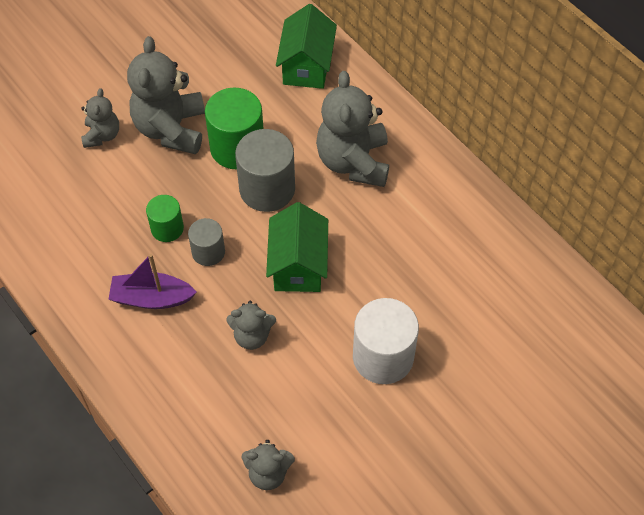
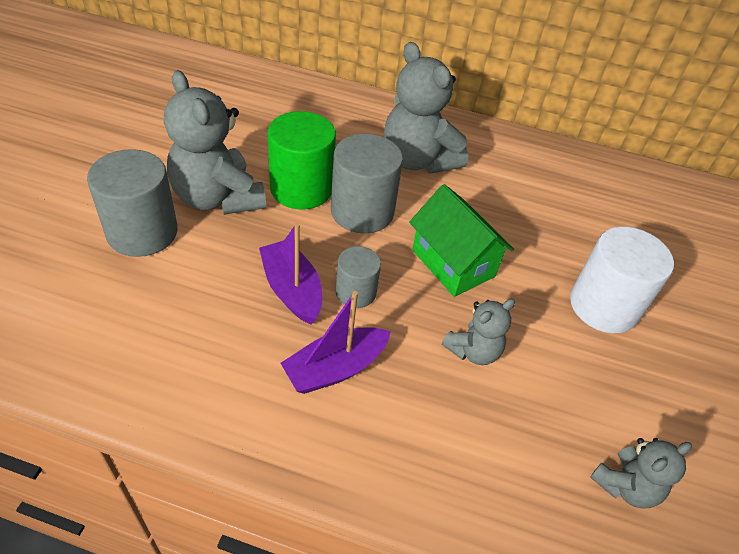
camera: 40 degrees left, 10 degrees down
(102, 135) = (142, 232): grey teddy bear -> grey cylinder
(167, 228) = (292, 290): green cylinder -> purple boat
(306, 66) = (307, 104): green house -> none

